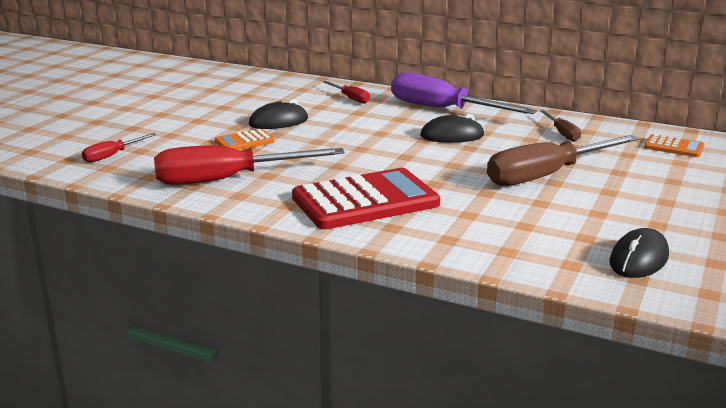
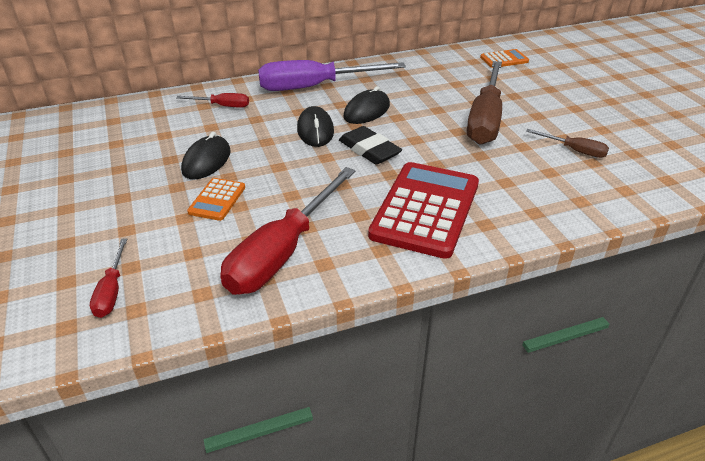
camera: 45 degrees left, 15 degrees up
(401, 156) = (369, 150): none -> black eraser
(562, 133) = (428, 76): brown screwdriver -> brown screwdriver (574, 151)
(638, 259) = (643, 164): black mouse -> black mouse (315, 130)

